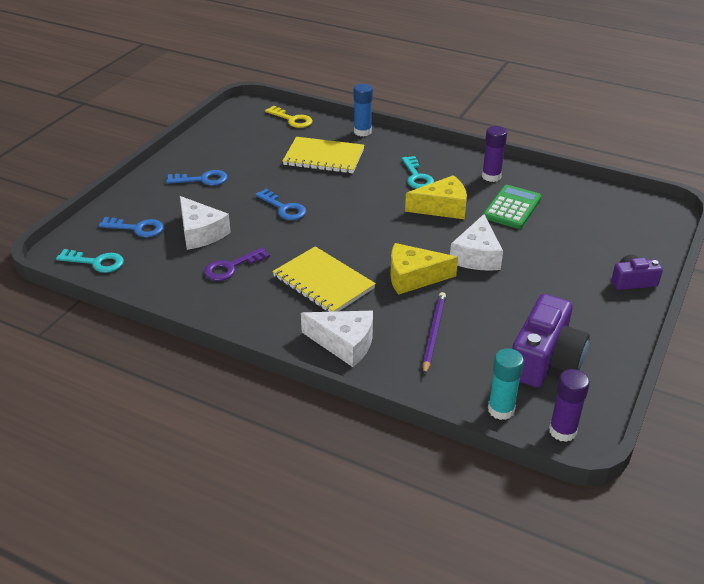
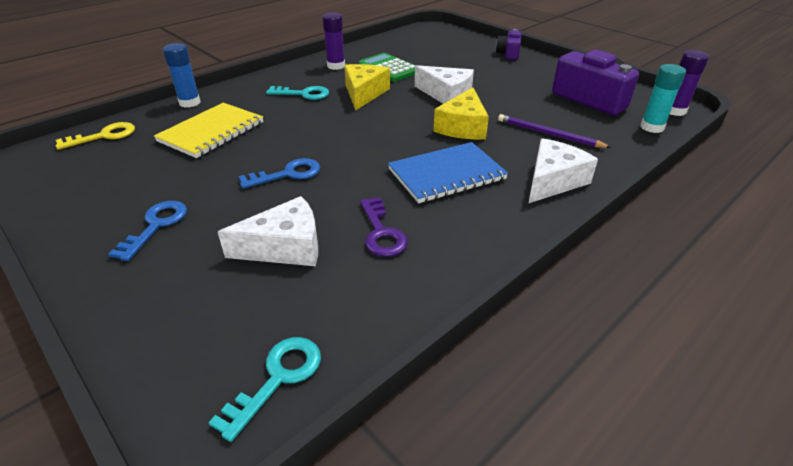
camera: 70 degrees left, 0 degrees up
(137, 228) = (219, 312): blue key -> none
(323, 282) = (446, 174): yellow notebook -> blue notebook

